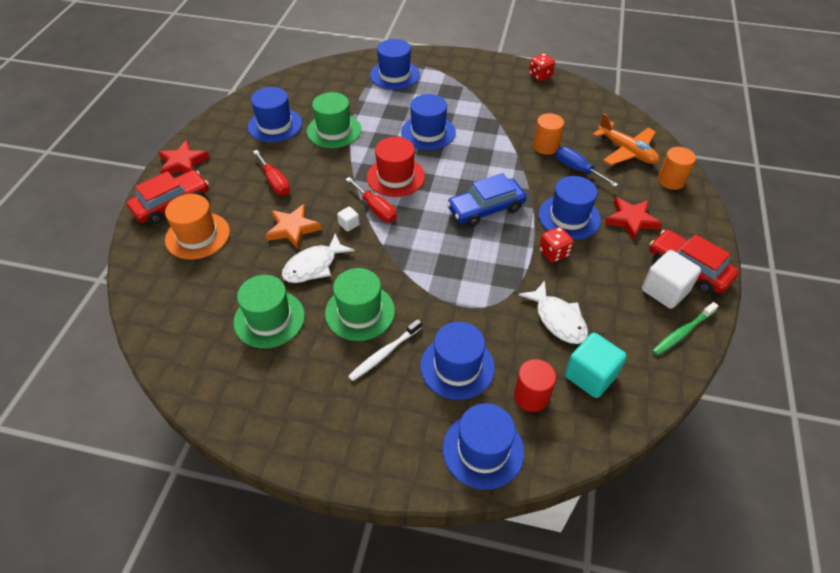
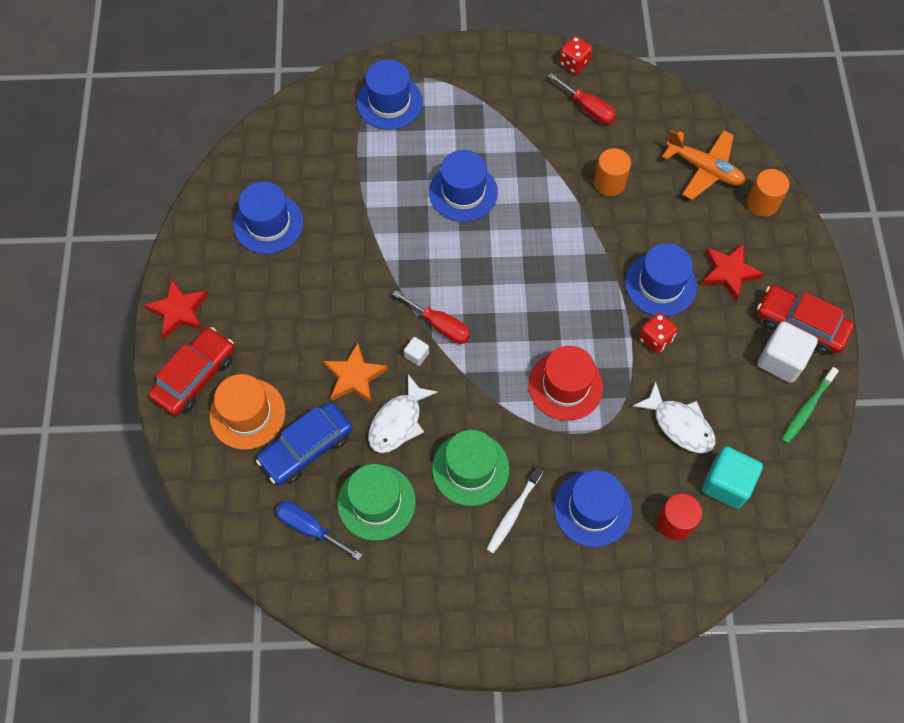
camera: 15 degrees left, 15 degrees up
(275, 182) = (306, 314): red screwdriver -> red screwdriver (588, 108)
(334, 130) = (346, 216): green hat -> none
(395, 177) = (447, 272): red hat -> red hat (565, 386)
(483, 450) = (643, 593): blue hat -> none
(485, 209) = (565, 295): blue car -> blue car (306, 447)
(577, 169) = (654, 211): blue screwdriver -> blue screwdriver (309, 528)

